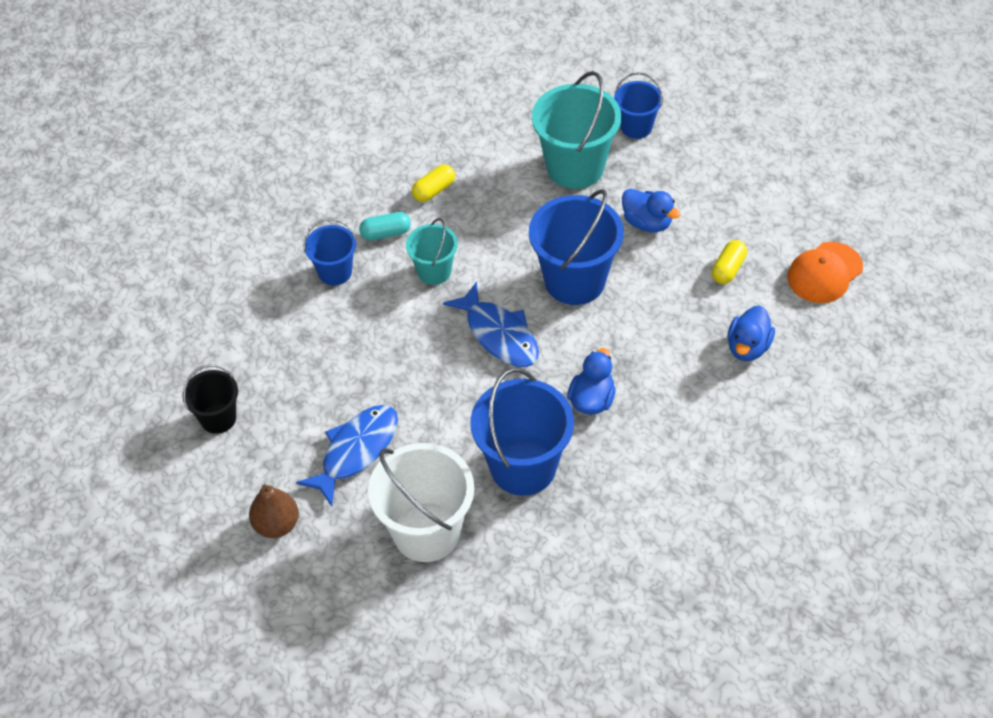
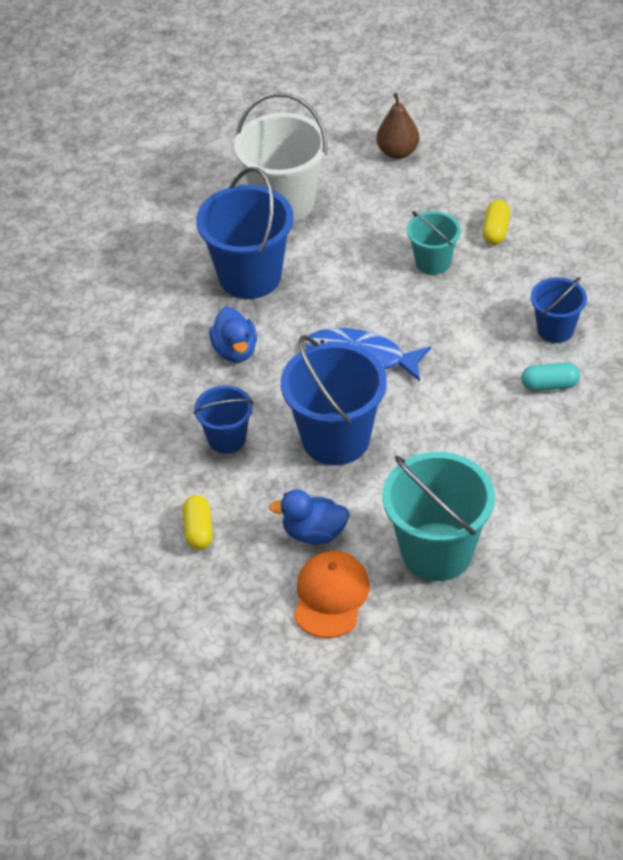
camera: 145 degrees right, 5 degrees down
(218, 418) = (518, 185): black bucket -> none
(356, 451) = (390, 220): blue fish -> none
(386, 233) = (549, 385): turquoise capsule -> turquoise capsule turned 45 degrees clockwise
(434, 190) = (550, 448): yellow capsule -> yellow capsule (495, 230)
(434, 271) = (470, 377): turquoise bucket -> turquoise bucket (433, 262)
(636, 127) = (414, 637): blue bucket -> blue bucket (227, 439)
(748, 347) = (129, 466): blue duck -> none
(824, 273) = (99, 579): orange cap -> orange cap (330, 596)

